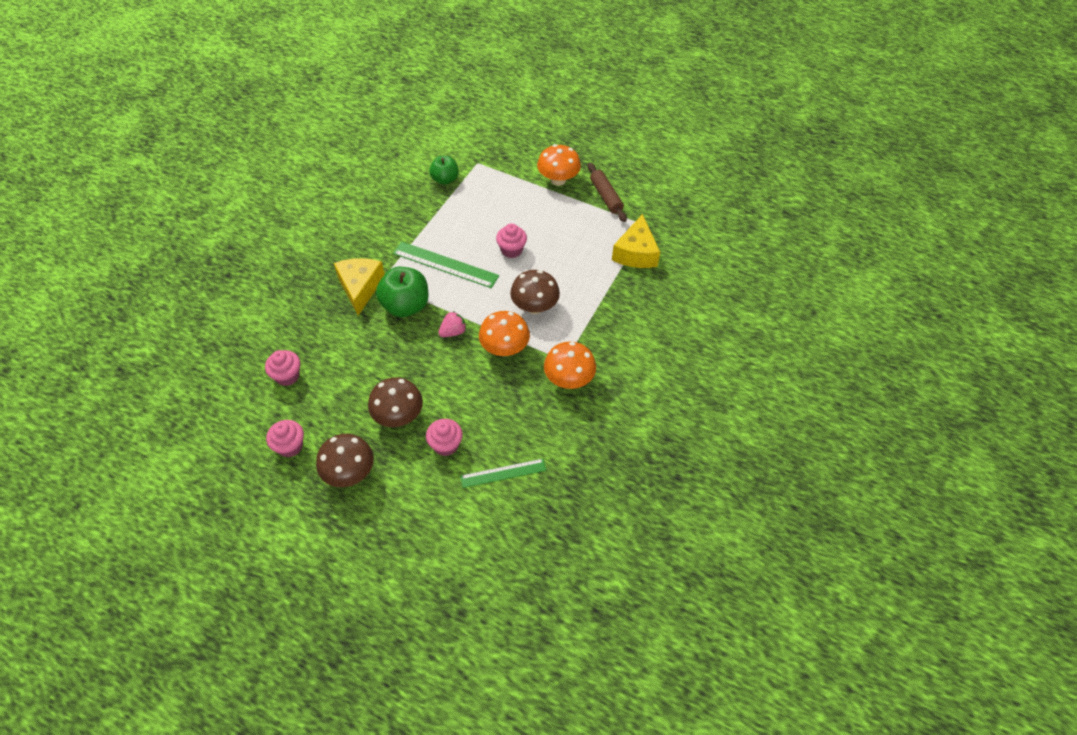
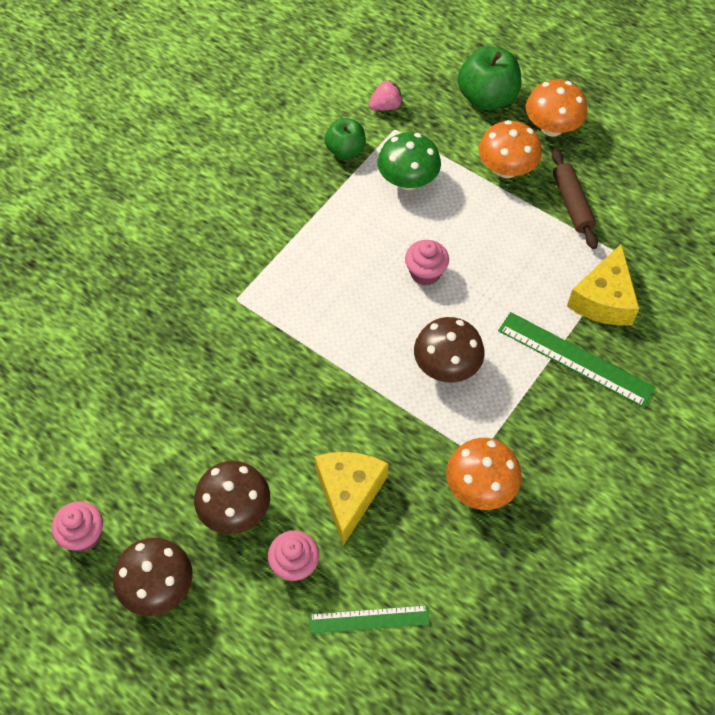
camera: 10 degrees right, 5 degrees up
(287, 376) = (93, 428): pink cupcake -> none
(360, 288) = (207, 306): yellow cheese -> yellow cheese (349, 493)
(405, 306) = (266, 341): green apple -> green apple (487, 98)
(445, 264) = (329, 284): green ruler -> green ruler (575, 359)
(453, 332) = (327, 391): pink strawberry -> pink strawberry (385, 106)
(491, 194) = (408, 180): none -> green mushroom
(504, 348) = (395, 426): orange mushroom -> orange mushroom (552, 127)

